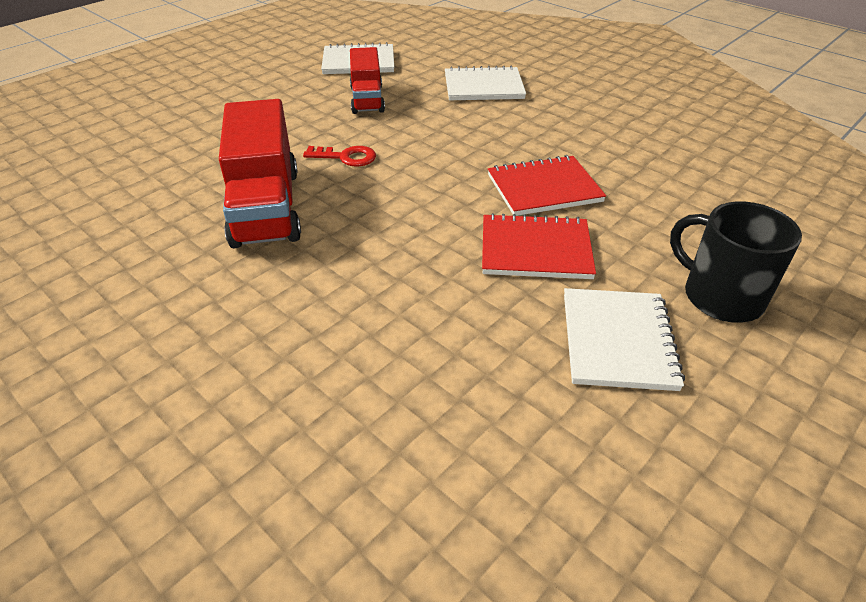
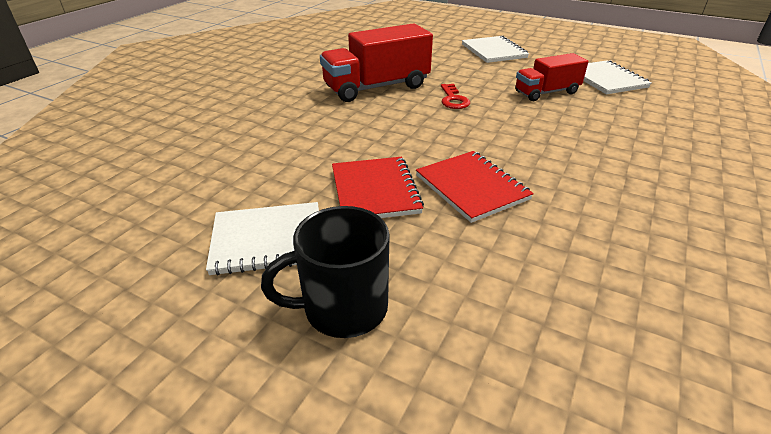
camera: 75 degrees right, 5 degrees down
(483, 87) = (634, 137): white notebook -> white notebook (493, 51)
(720, 296) = (343, 308): black mug -> black mug turned 135 degrees counterclockwise

